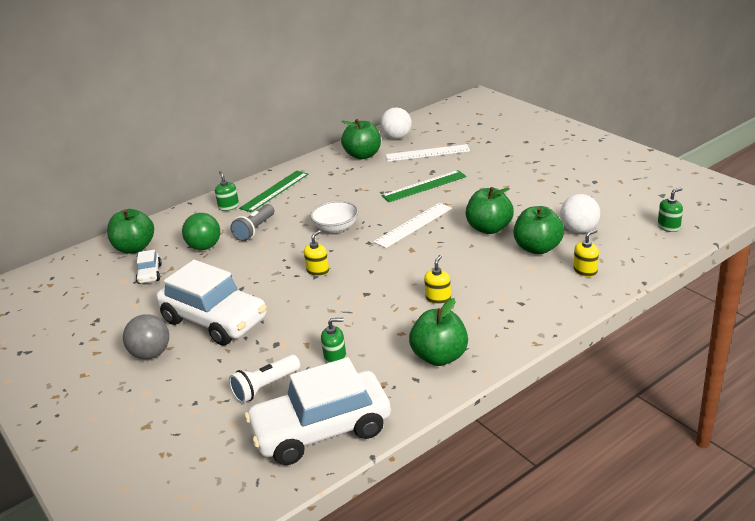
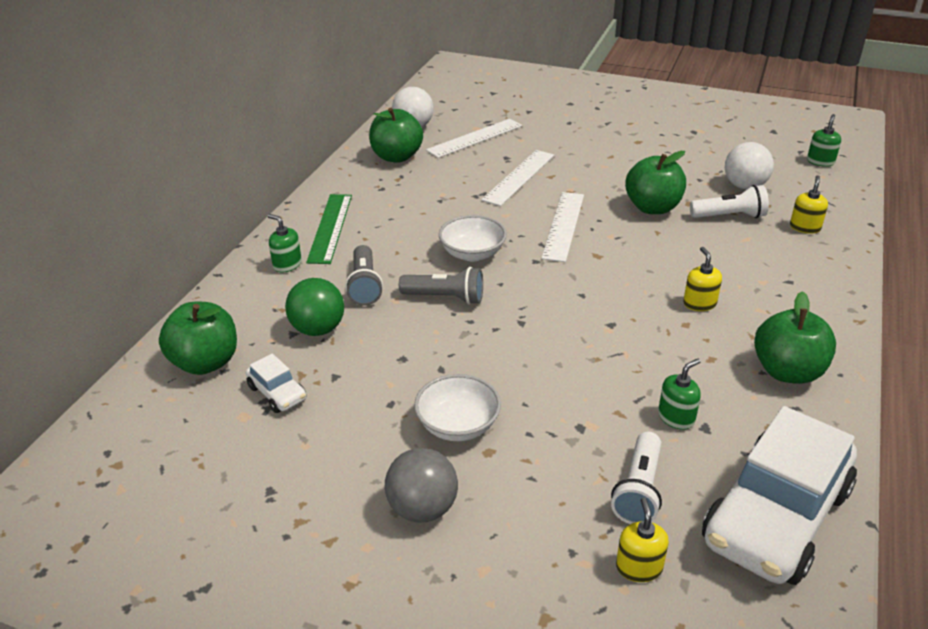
camera: 35 degrees left, 5 degrees up
(215, 320) = (458, 425): white car -> white bowl
(290, 249) = (445, 298): none -> grey flashlight
(318, 271) = (517, 314): yellow soap dispenser -> yellow soap dispenser (639, 567)
(424, 186) = (519, 177): green ruler -> white ruler
(538, 248) = (729, 216): green apple -> white flashlight

